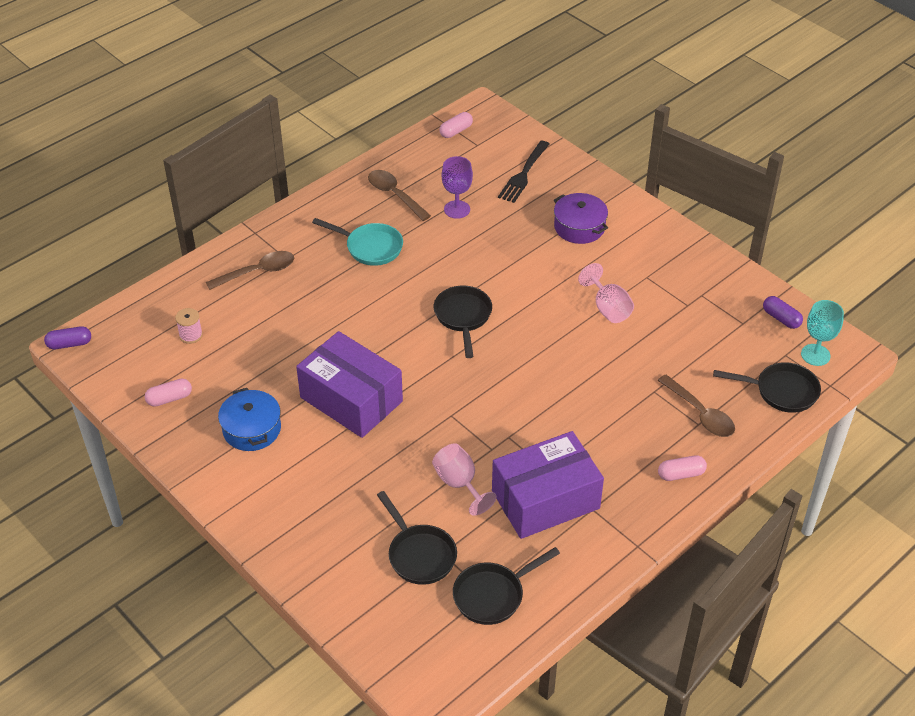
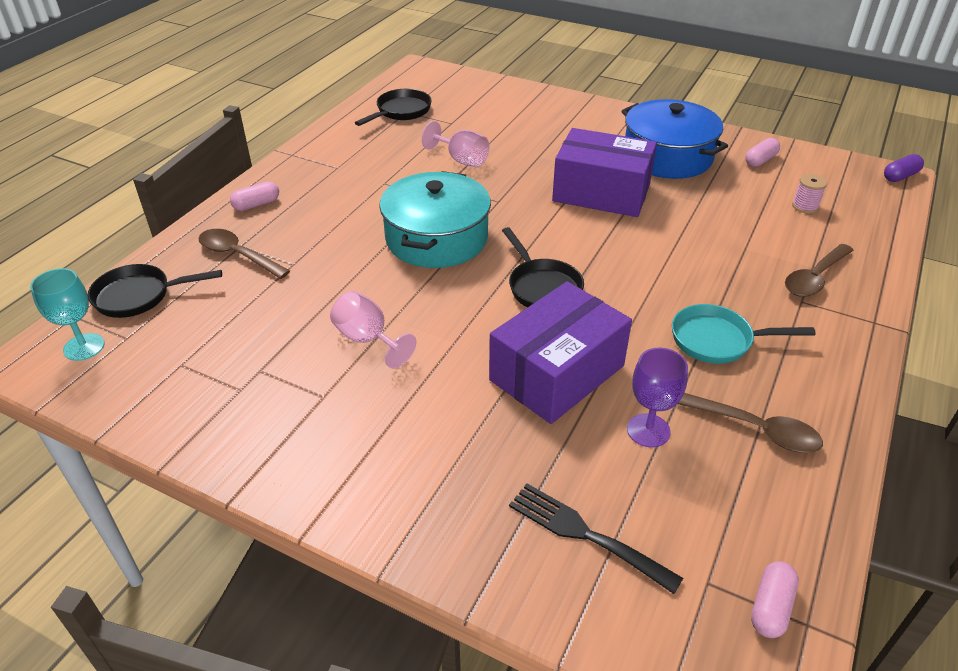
camera: 160 degrees right, 5 degrees down
(251, 429) = (667, 156): blue pot -> blue pot, size x1.62
(419, 554) = (469, 119): black pan -> none
(523, 174) = (585, 534): black fork -> black fork turned 60 degrees counterclockwise
(525, 386) = (436, 238): none -> turquoise pot
(545, 499) = (381, 165): purple box -> purple box (557, 373)
(579, 227) = (447, 452): purple pot -> none
(781, 318) = (123, 384): purple capsule -> none

